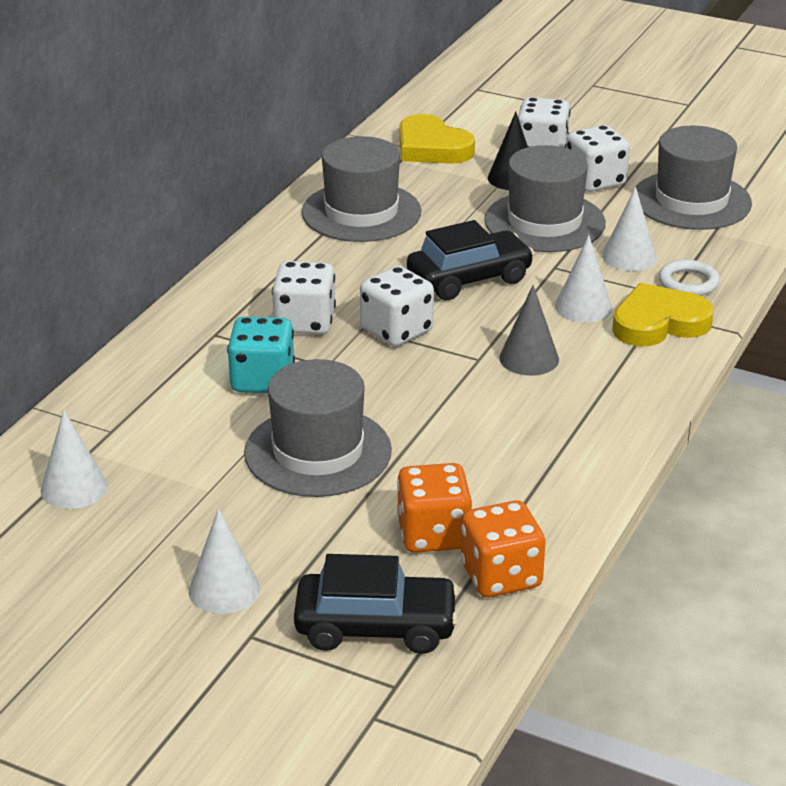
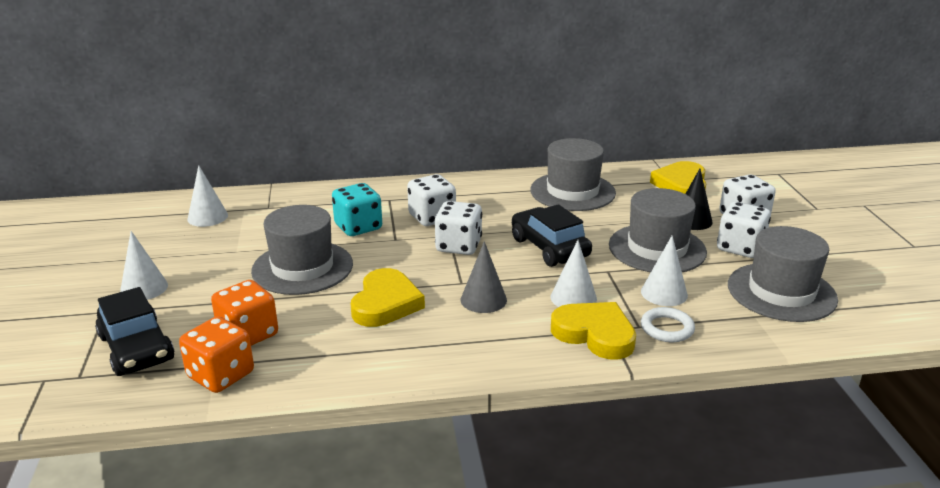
camera: 55 degrees right, 5 degrees down
(468, 421) = (385, 303): none -> yellow heart
(469, 278) = (549, 248): black car -> black car turned 150 degrees counterclockwise

